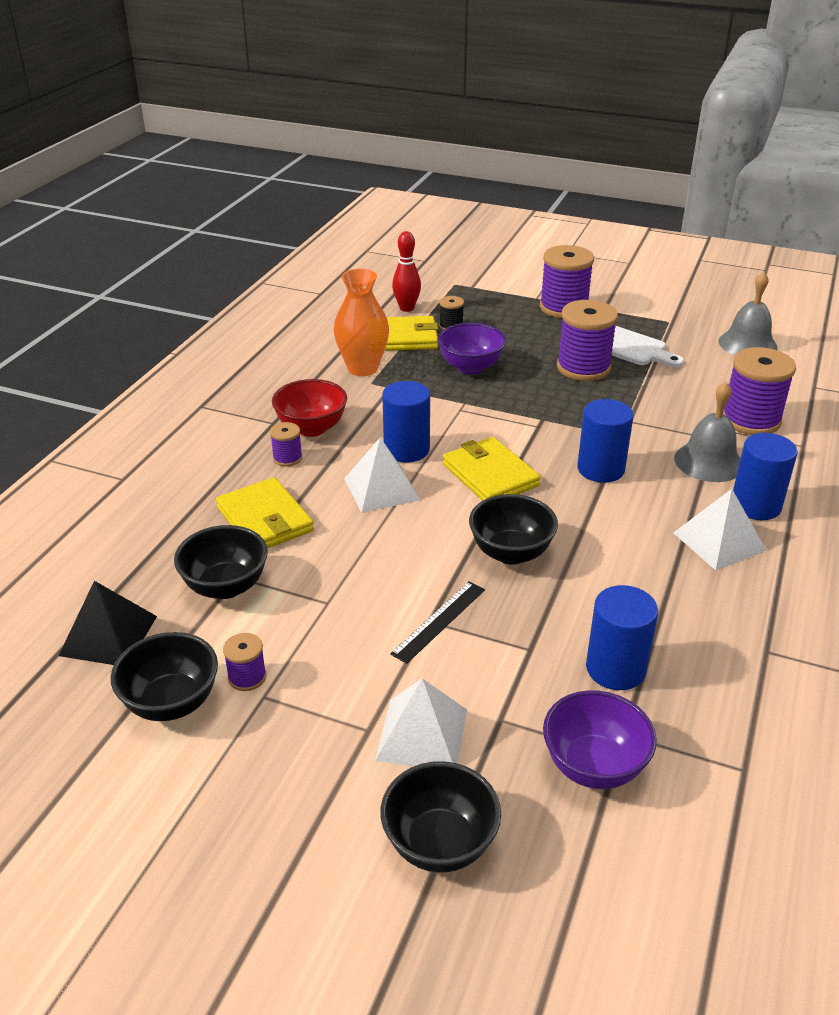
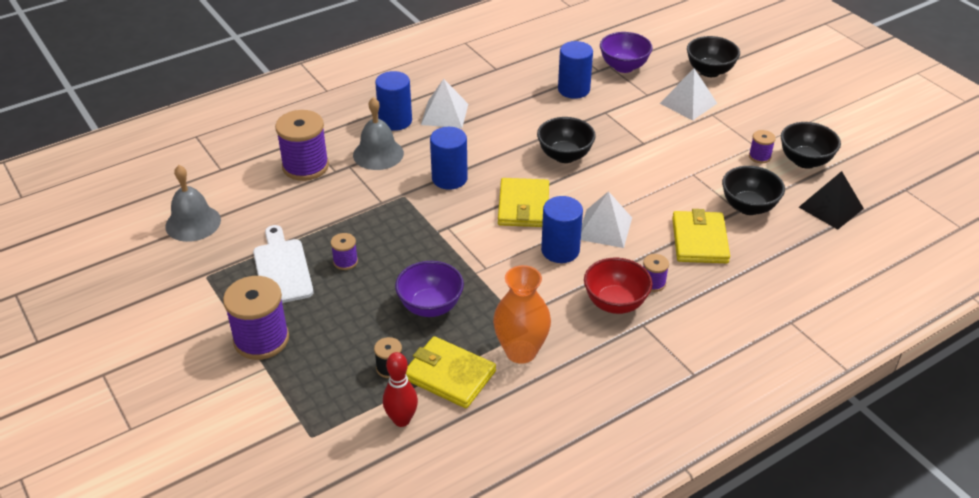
camera: 145 degrees left, 5 degrees up
(439, 621) = (639, 141): black ruler -> none
(583, 368) = (345, 262): purple spool -> purple spool, size x0.48

